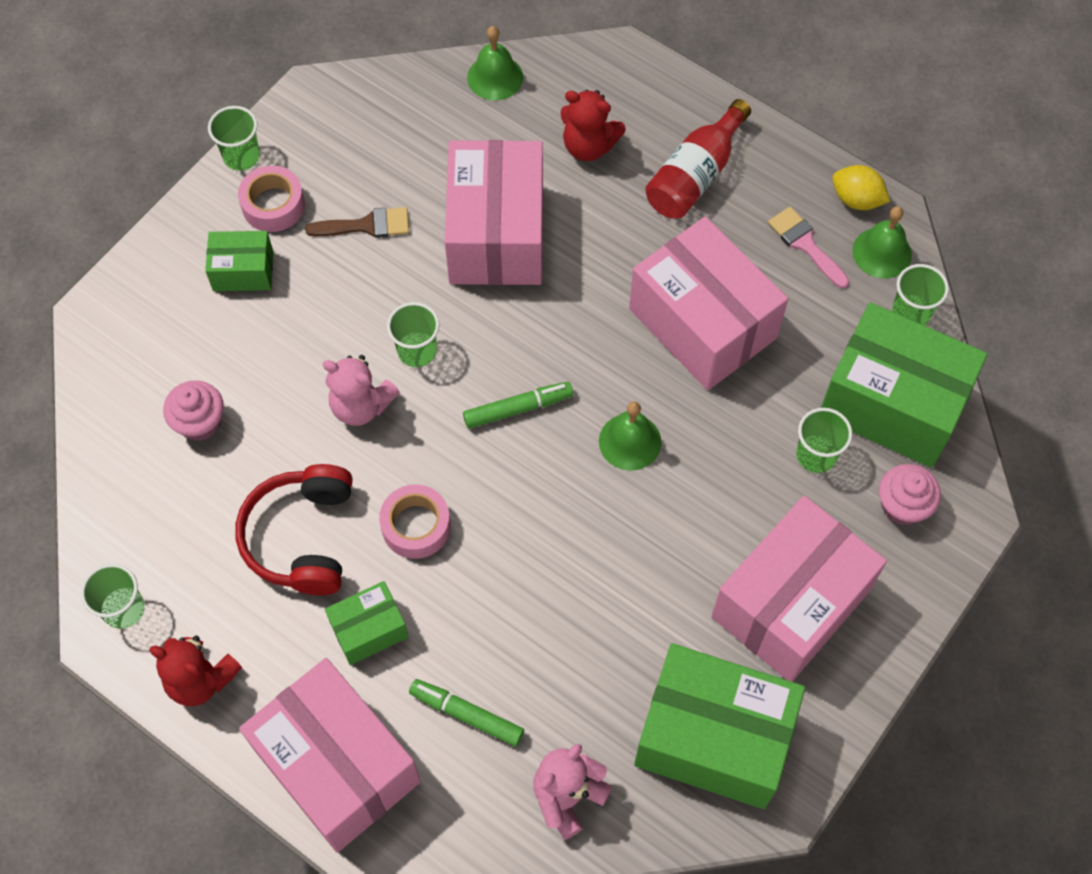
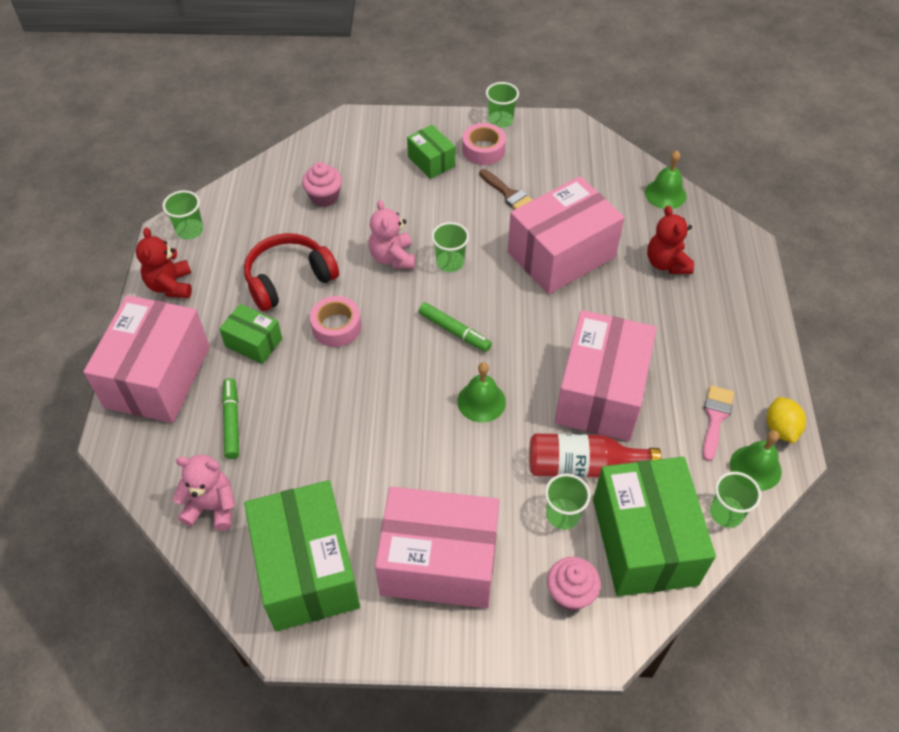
camera: 55 degrees right, 10 degrees down
(695, 175) = (703, 328): red bottle -> red bottle (582, 466)

